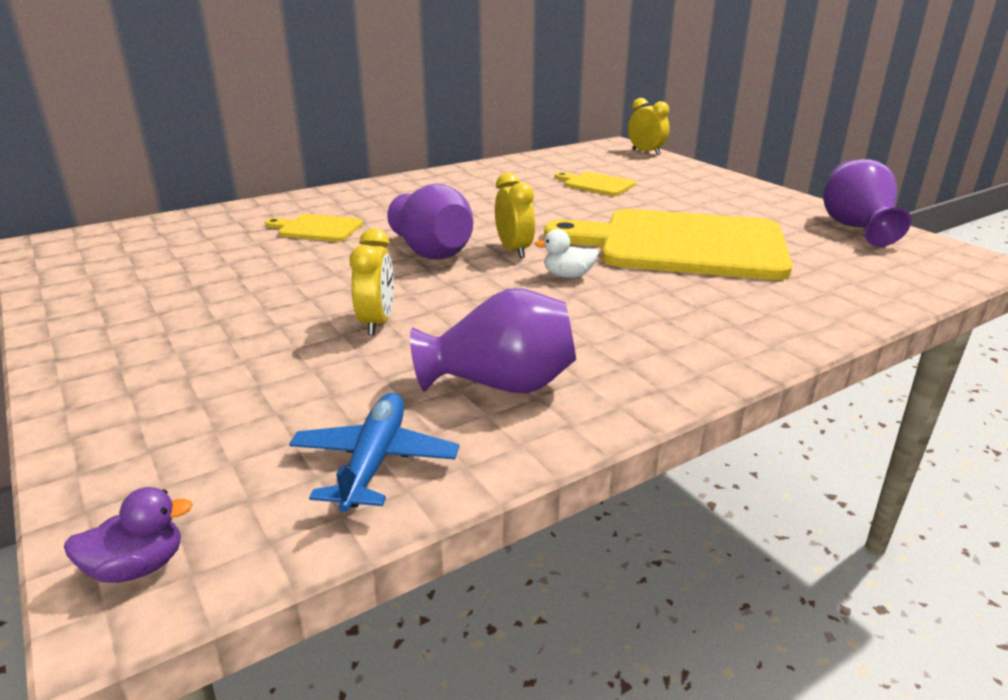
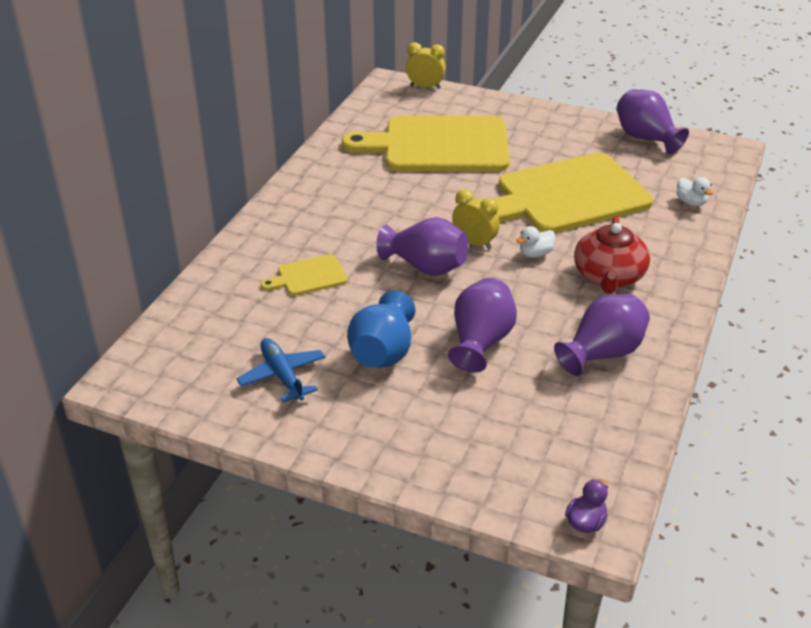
camera: 35 degrees left, 10 degrees up
(269, 296) = (382, 352): none -> blue vase
(374, 461) = (605, 425): blue plane -> blue plane (282, 376)
(377, 323) = (480, 342): yellow clock -> purple vase
(596, 184) = (438, 145): yellow cutting board -> yellow cutting board, size x2.34
(629, 319) = (609, 277): none -> red teapot
(850, 290) = (691, 202): none -> white duck

